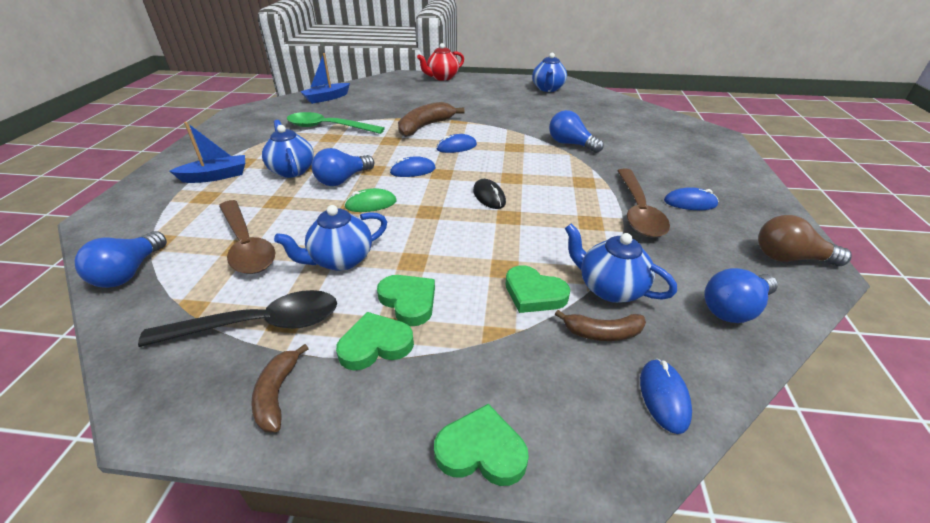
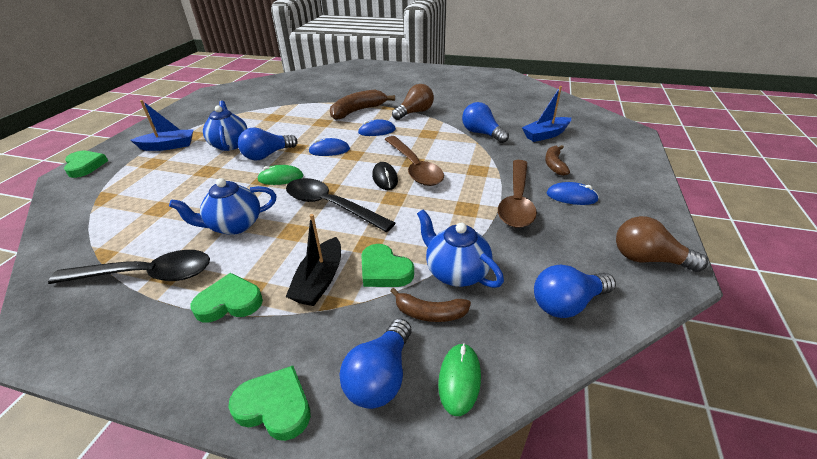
camera: 10 degrees right, 0 degrees up
(129, 272) = (70, 222): blue light bulb -> blue light bulb (380, 377)
(246, 245) = (166, 206): brown spoon -> brown spoon (414, 167)
(277, 394) = (134, 335): brown banana -> brown banana (554, 165)
(326, 98) = (286, 82): blue boat -> blue boat (545, 135)
(328, 127) = (276, 108): green spoon -> none
(408, 301) = (273, 267): green heart -> green heart (85, 166)
(442, 77) = (392, 67): red teapot -> none
(442, 230) = (330, 206): none -> black spoon
(468, 311) = (320, 280): none -> black boat
(489, 125) = (415, 112): none -> brown light bulb
(548, 89) = (484, 80): blue teapot -> none
(664, 397) = (459, 379): blue mouse -> green mouse

